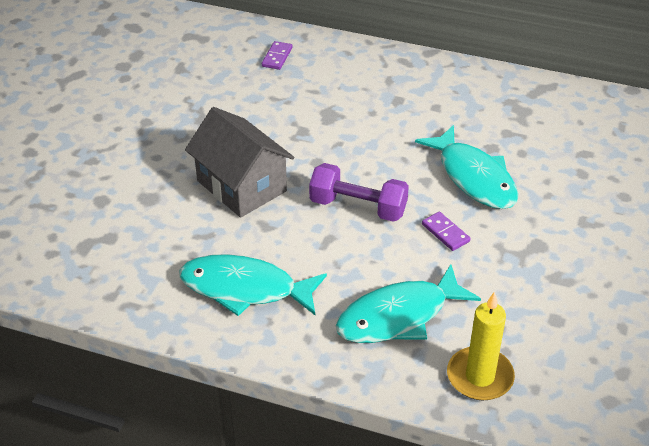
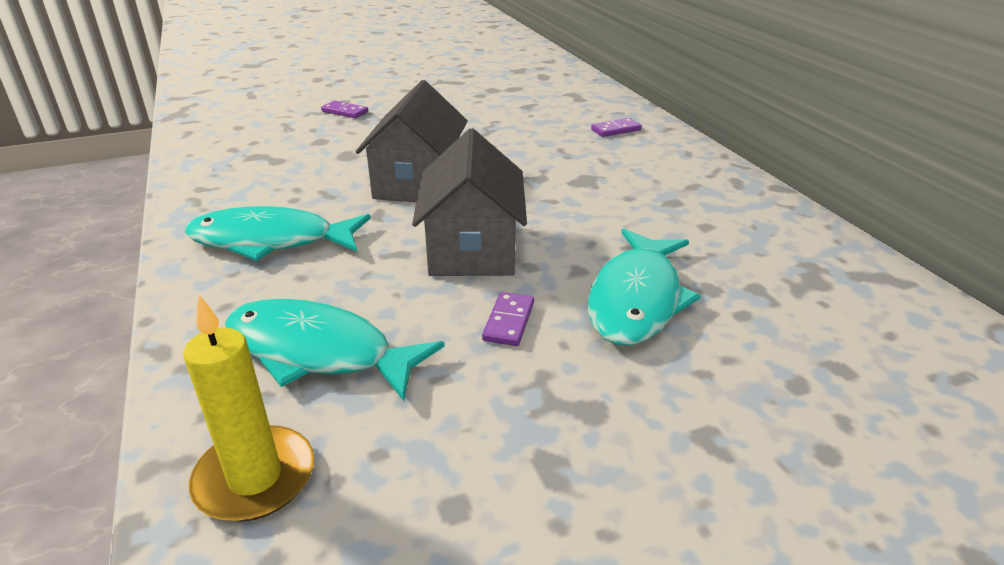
camera: 50 degrees right, 10 degrees down
(57, 162) = (345, 112): none -> purple domino
(245, 289) = (270, 241): turquoise fish -> turquoise fish turned 60 degrees counterclockwise
(358, 207) = (472, 249): purple dumbbell -> grey house

